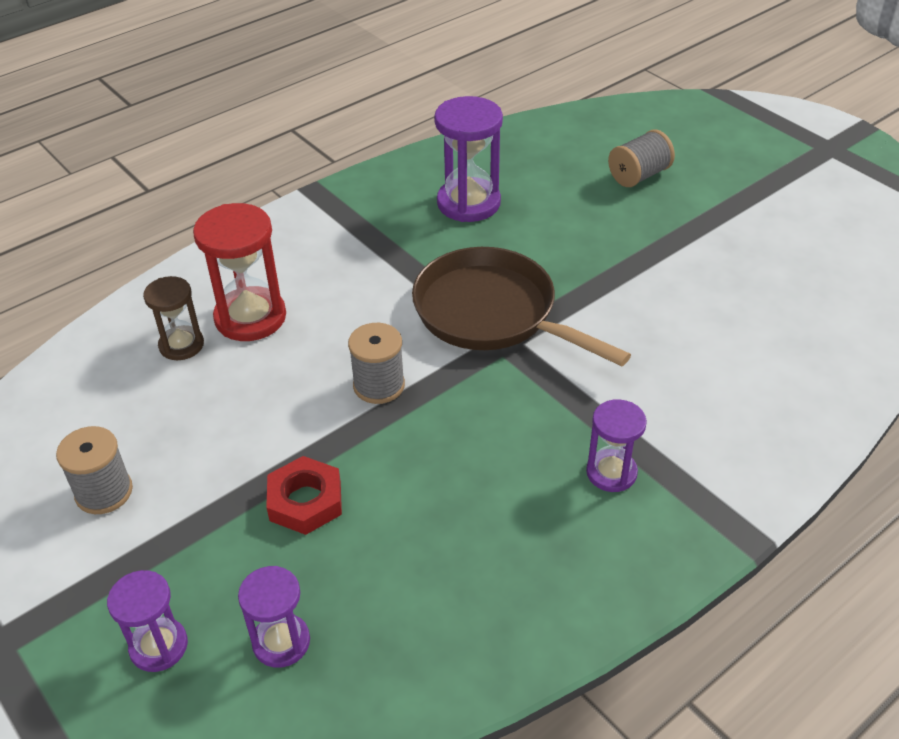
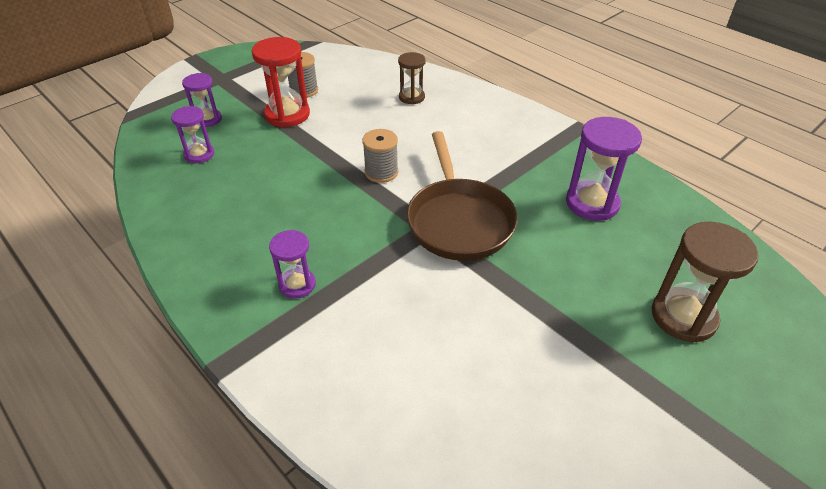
camera: 85 degrees right, 0 degrees up
(250, 317) = (438, 117): red hourglass -> red hourglass (287, 114)
(305, 501) = (289, 153): red nut -> none
(492, 313) = (459, 220): brown pan -> brown pan turned 135 degrees clockwise
(639, 175) = (683, 317): grey spool -> brown hourglass

